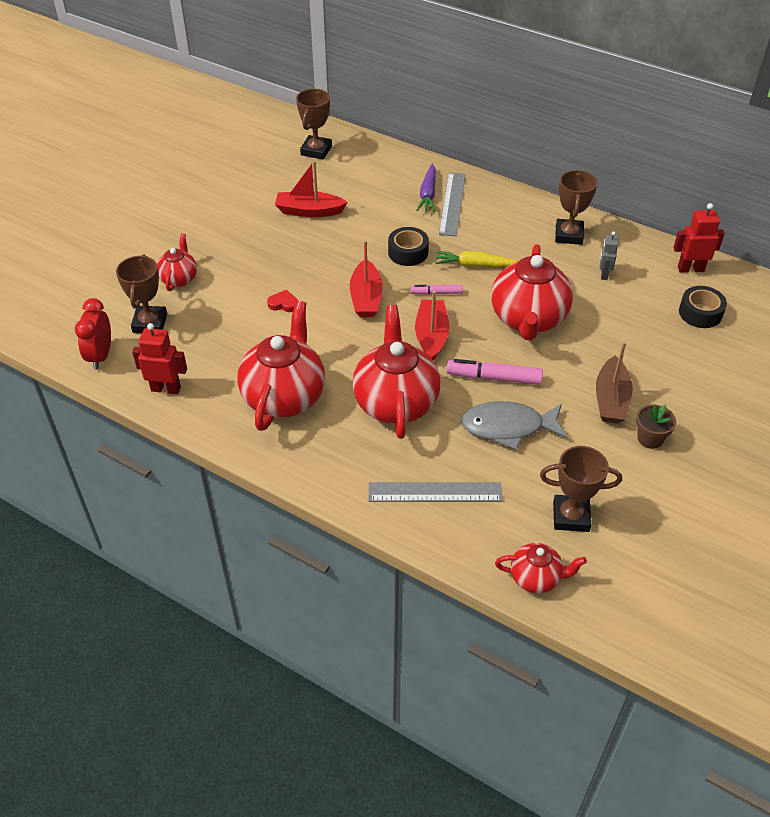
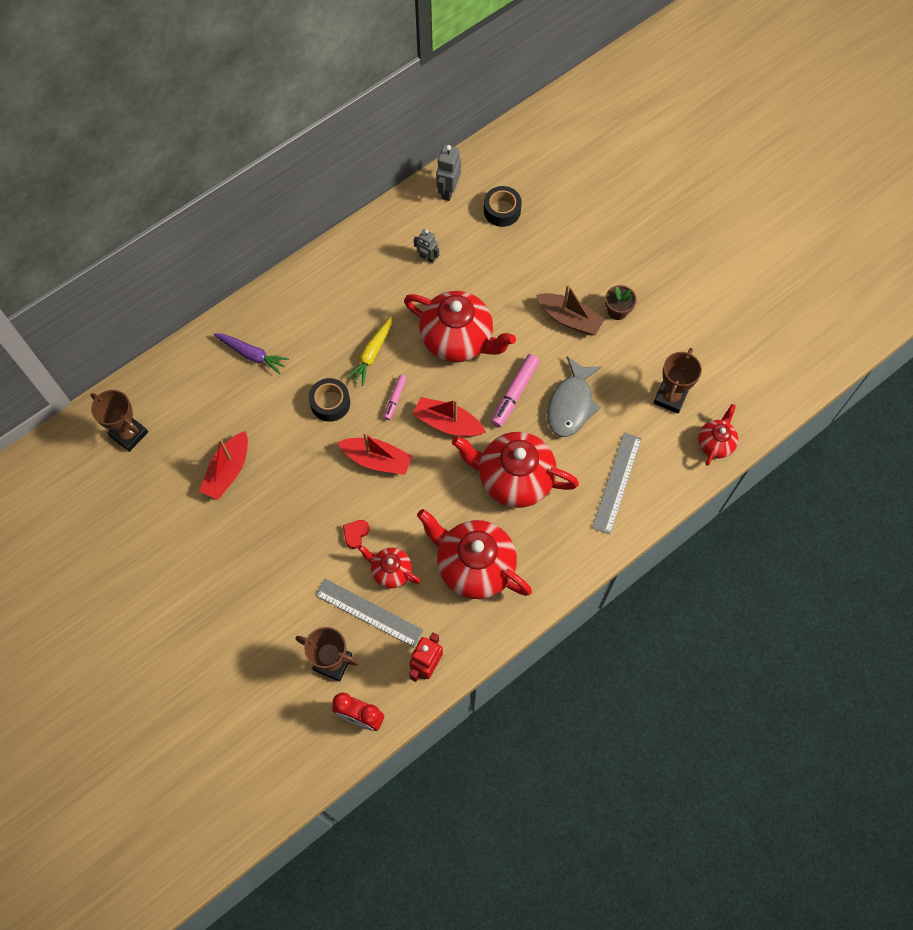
camera: 70 degrees left, 20 degrees up
(179, 278) = (278, 621): red teapot -> red teapot (390, 571)
(452, 203) = (276, 339): grey ruler -> grey ruler (369, 612)
(568, 235) = (365, 262): brown trophy -> none
(690, 269) = (448, 191): red robot -> grey robot

